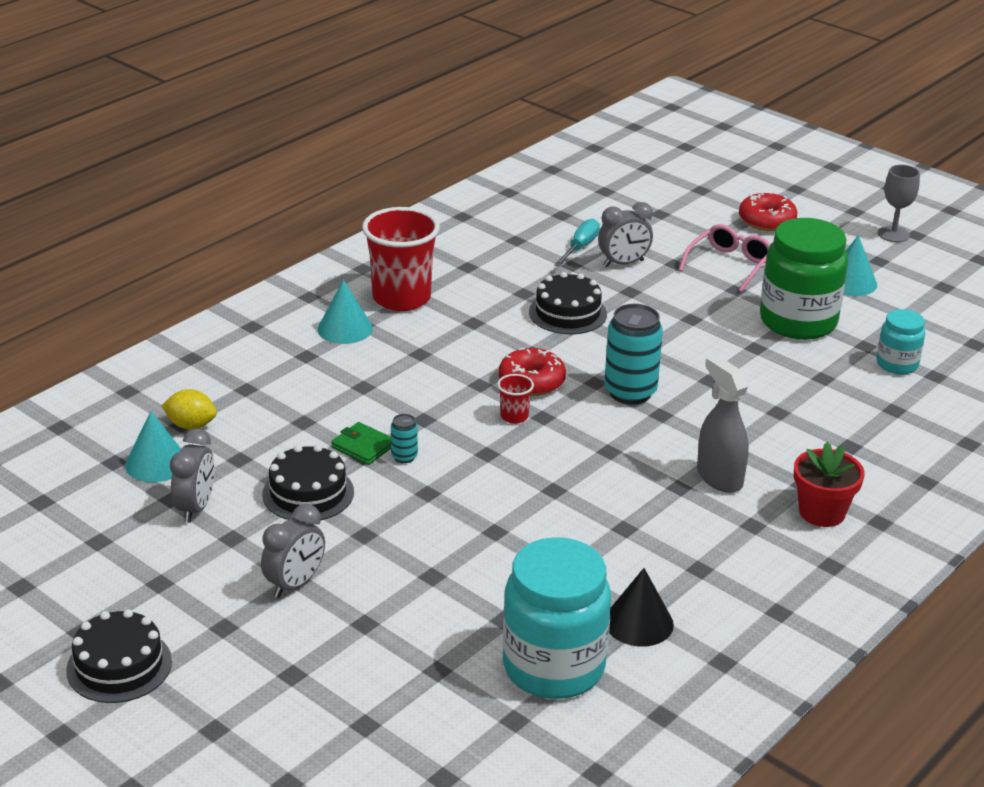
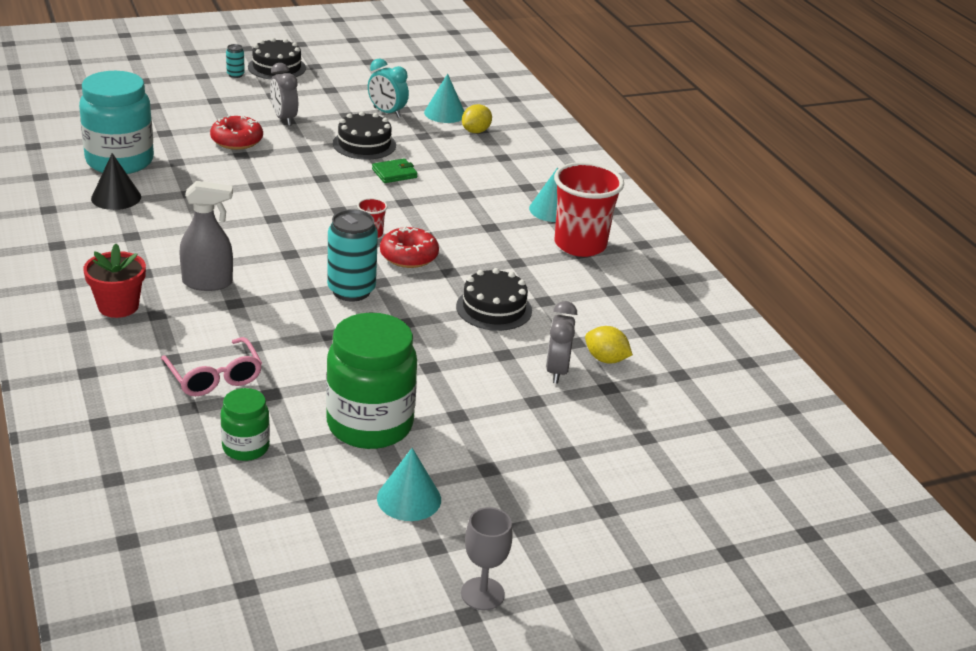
camera: 115 degrees right, 0 degrees up
(196, 508) = (387, 112): grey clock -> turquoise clock
(404, 457) = (368, 182): turquoise can -> turquoise can (235, 75)
(580, 247) = (605, 359): turquoise screwdriver -> yellow lemon
(729, 265) = (507, 433): pink glasses -> pink glasses (214, 377)
(766, 221) = (581, 505): red donut -> red donut (237, 141)
(897, 364) = (246, 447): turquoise jar -> green jar

